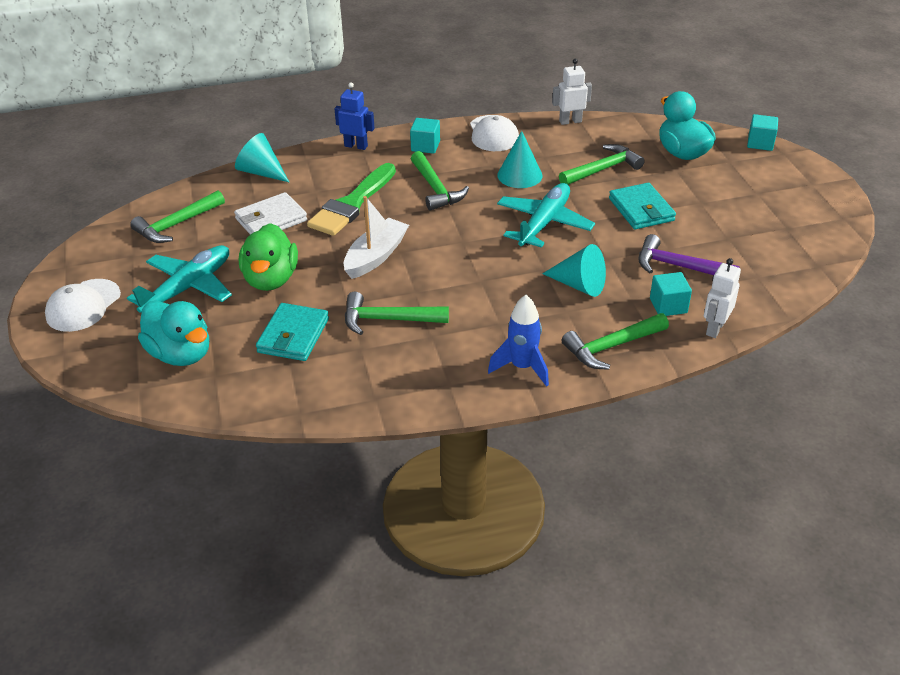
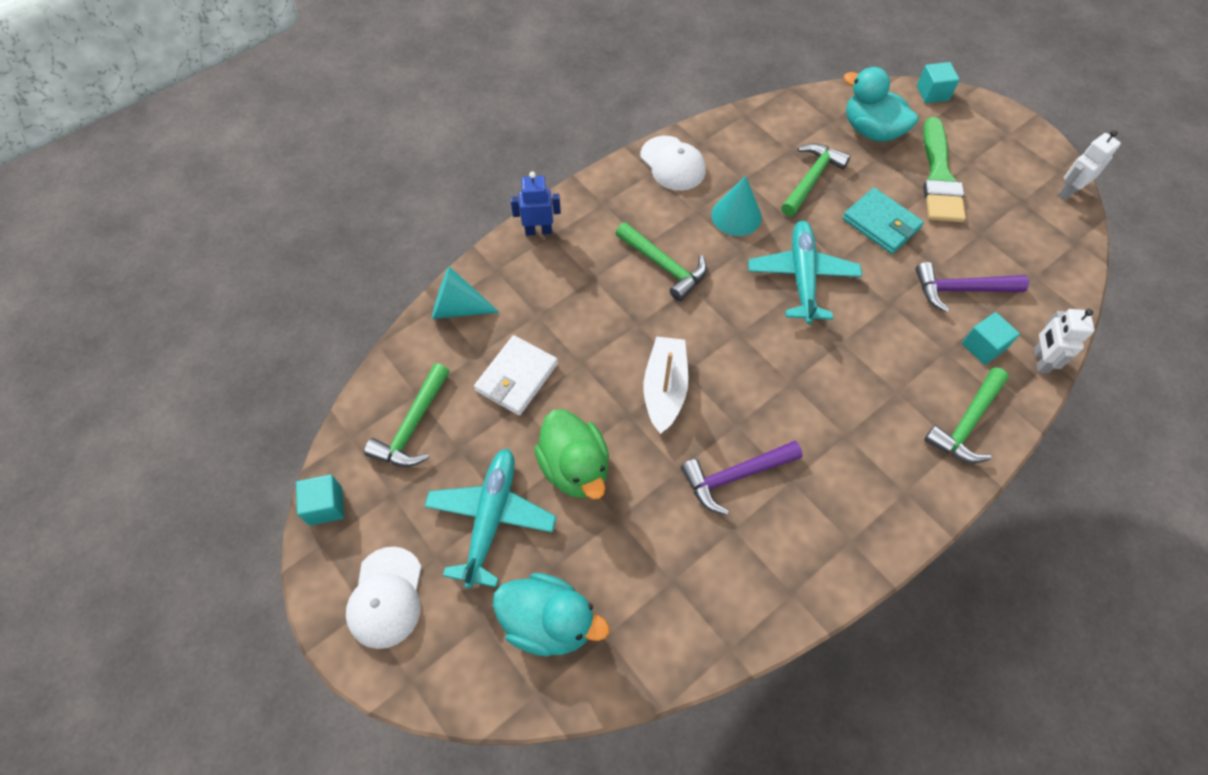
camera: 25 degrees left, 20 degrees up
(293, 335) = (652, 541): turquoise wallet -> none
(352, 204) = (590, 320): green brush -> green brush (939, 177)
(388, 319) = (735, 476): green hammer -> purple hammer
(425, 146) = (613, 205): turquoise cube -> turquoise cube (326, 506)
(522, 367) = (904, 487): blue rocket -> none
(570, 121) = (738, 120): white robot -> white robot (1068, 191)
(579, 285) = (887, 351): turquoise cone -> none

